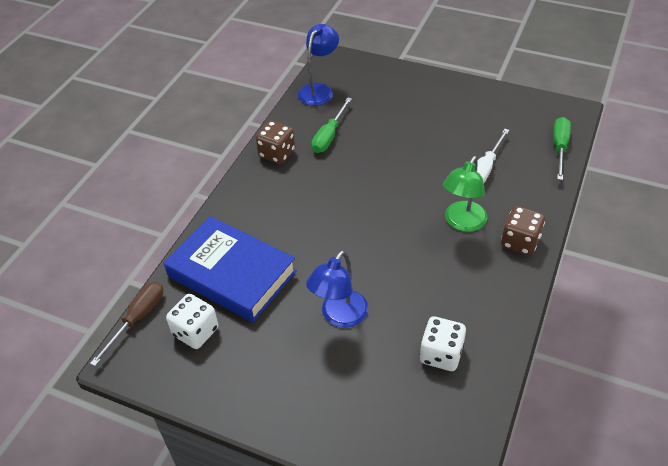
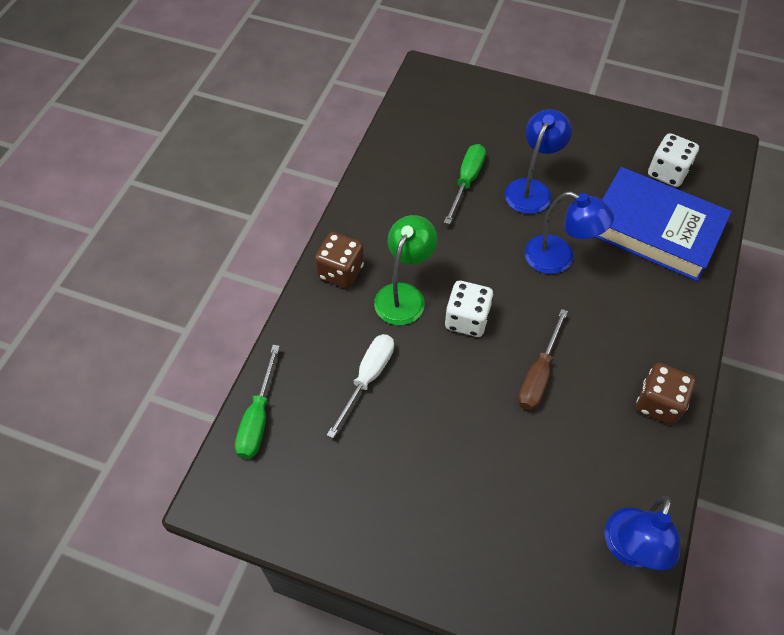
camera: 175 degrees right, 10 degrees up
(138, 319) = (730, 183): brown screwdriver -> brown screwdriver (538, 375)
(326, 249) = (559, 259): none -> blue lamp
(329, 136) = (591, 439): green screwdriver -> green screwdriver (466, 181)
(441, 354) = (433, 158): white dice -> white dice (467, 319)

